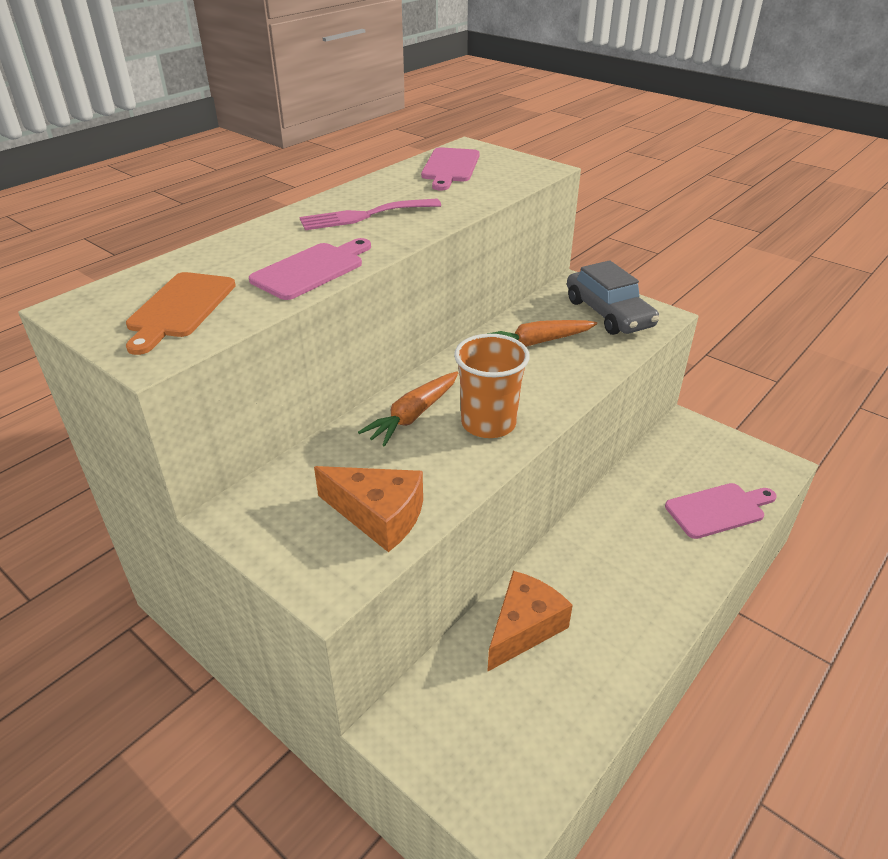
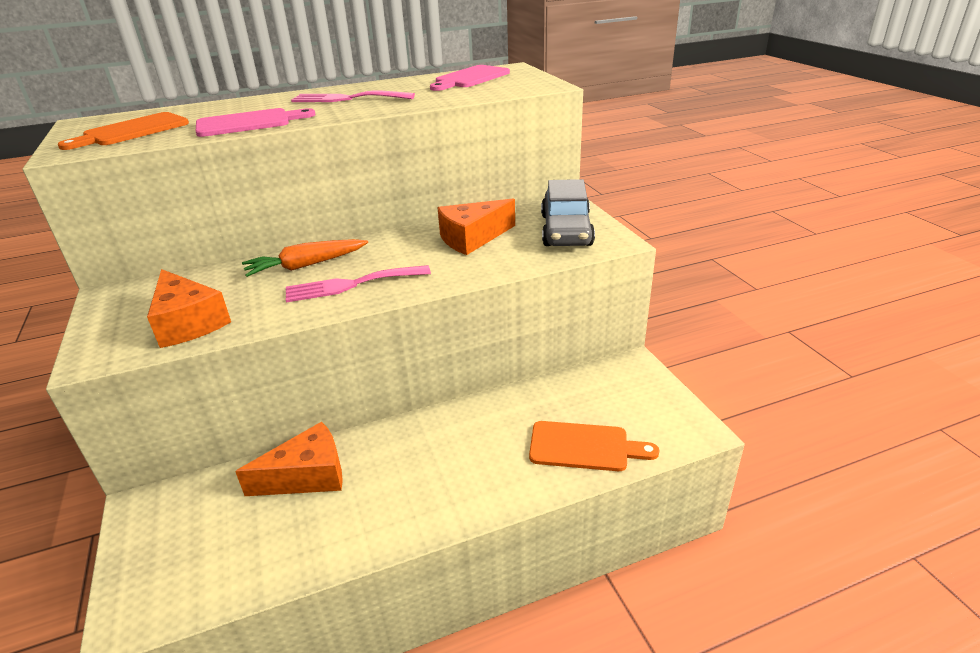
camera: 30 degrees right, 5 degrees down
(488, 423) = (351, 284): orange cup -> pink fork
(537, 342) = (472, 238): orange carrot -> orange cheese
(718, 510) = (584, 447): pink cutting board -> orange cutting board

